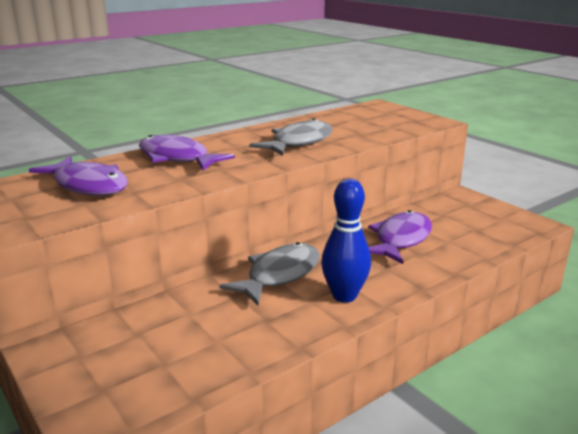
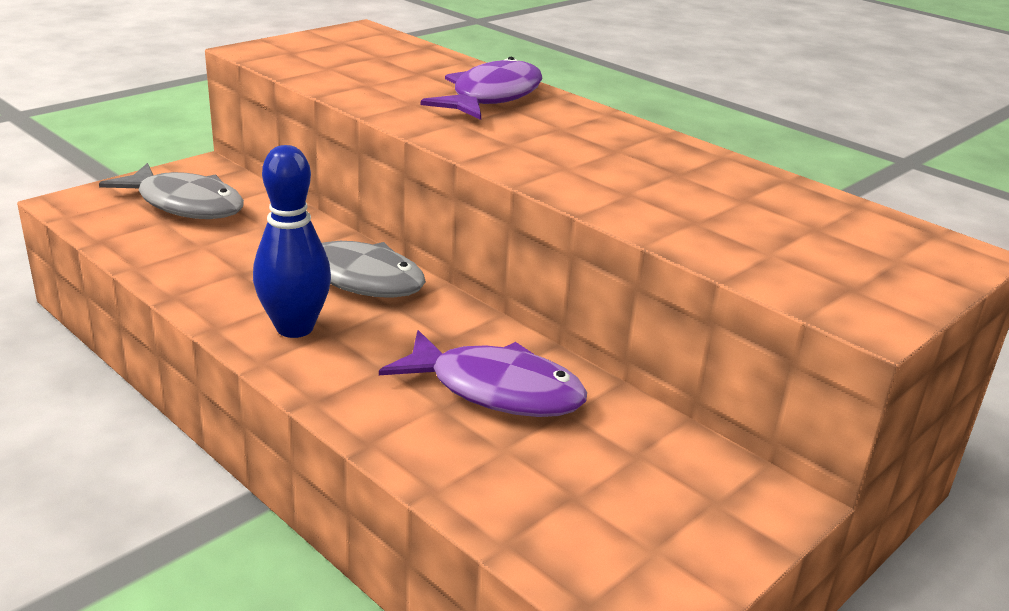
camera: 80 degrees right, 5 degrees up
(88, 185) = (380, 65): purple fish -> none
(298, 142) = (604, 169): grey fish -> grey fish (185, 204)

